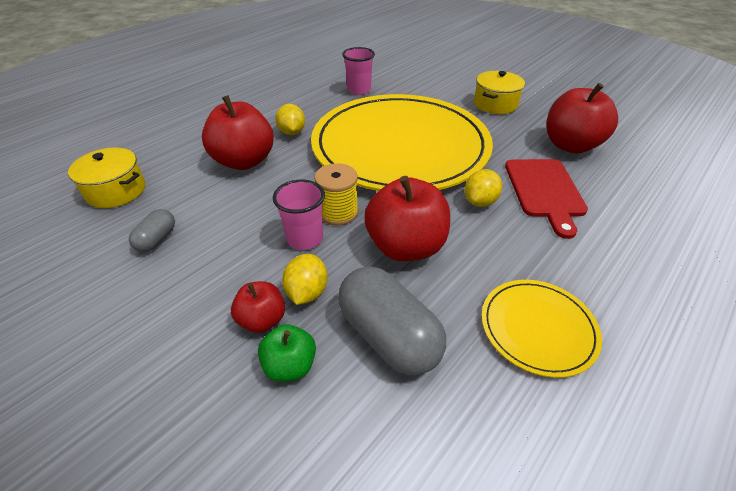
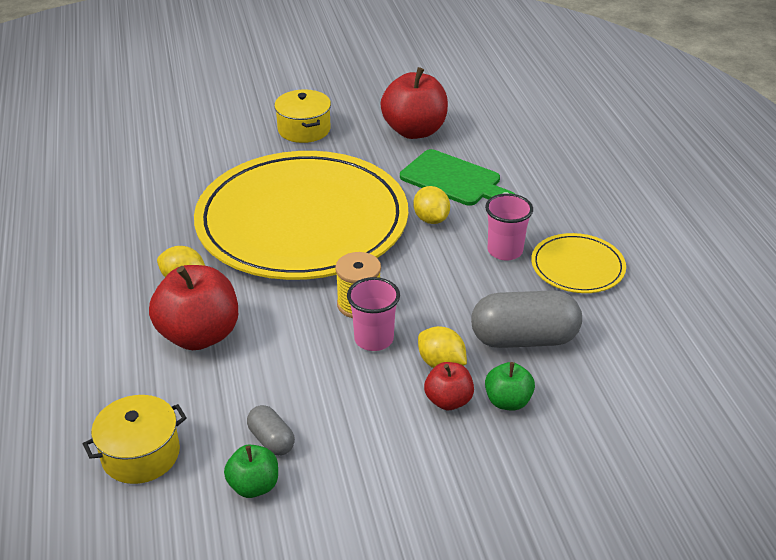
camera: 55 degrees left, 5 degrees down
(104, 253) = (254, 486): none -> green apple
(359, 90) = (157, 196): pink cup -> pink cup (505, 251)
(405, 246) = (442, 286): red apple -> none
(544, 191) = (454, 180): red cutting board -> green cutting board

